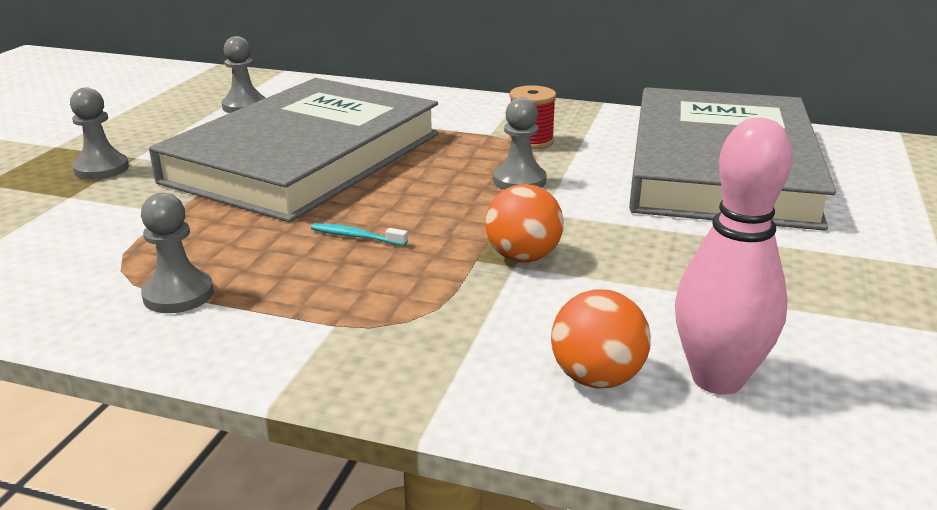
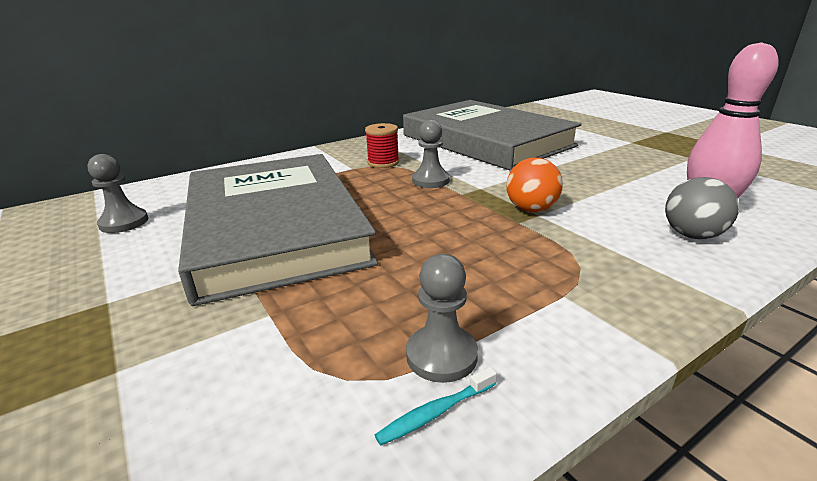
camera: 50 degrees left, 0 degrees up
(101, 169) = (92, 330): grey pawn -> none
(356, 236) = (436, 248): turquoise toothbrush -> turquoise toothbrush (435, 412)
(596, 378) = (692, 235): orange ball -> grey ball

